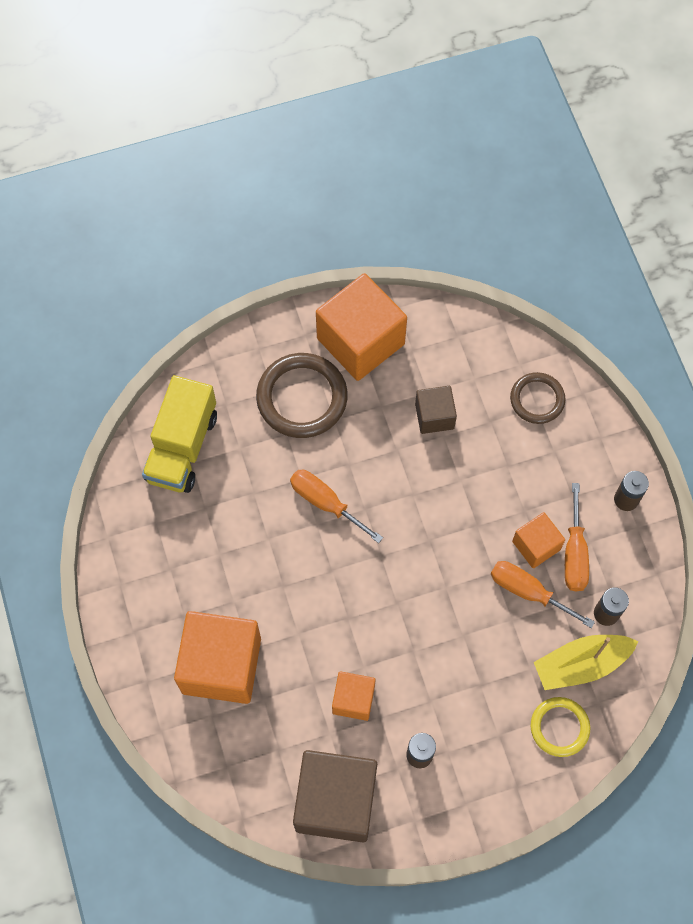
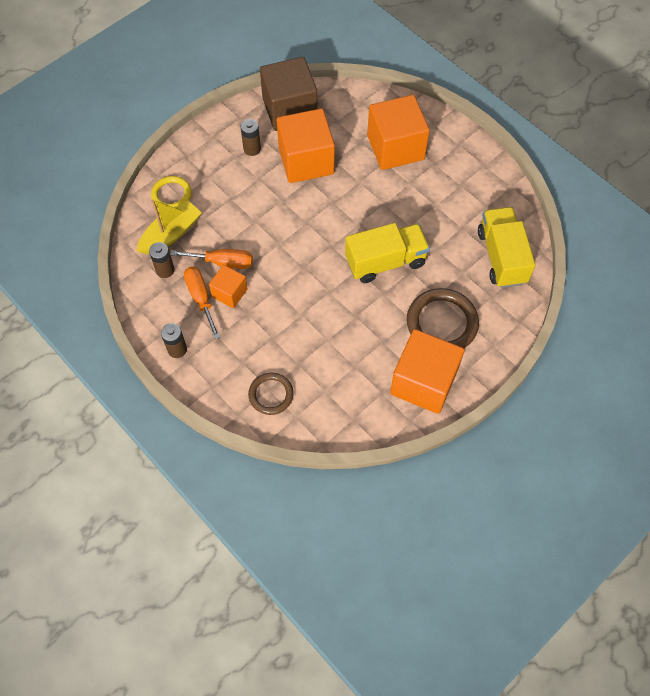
camera: 155 degrees right, 5 degrees down
(325, 503) = (385, 262): orange screwdriver -> yellow truck
(353, 699) = (306, 161): orange cube -> orange cube, size x1.90
(434, 416) = (341, 350): brown cube -> none

